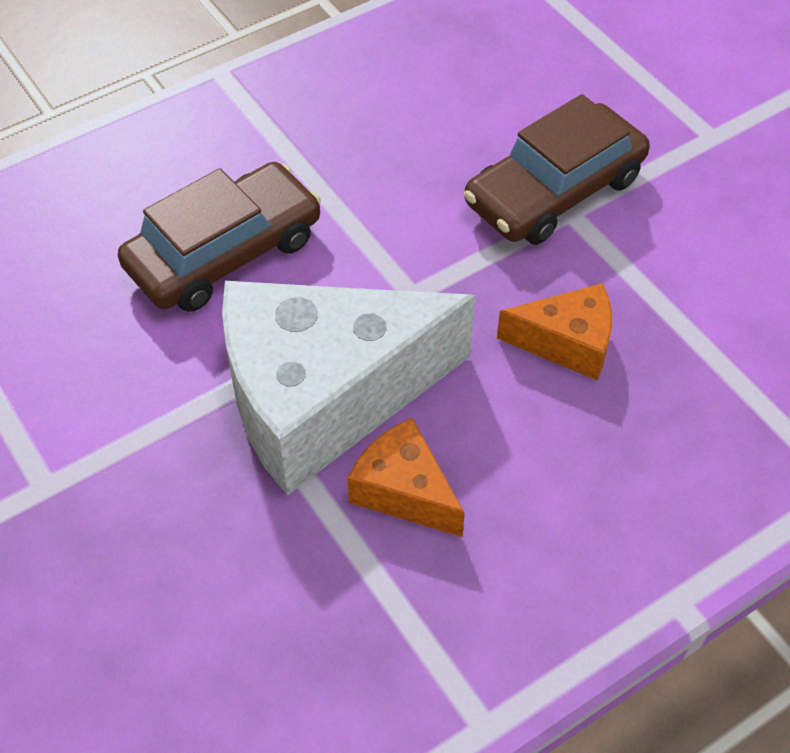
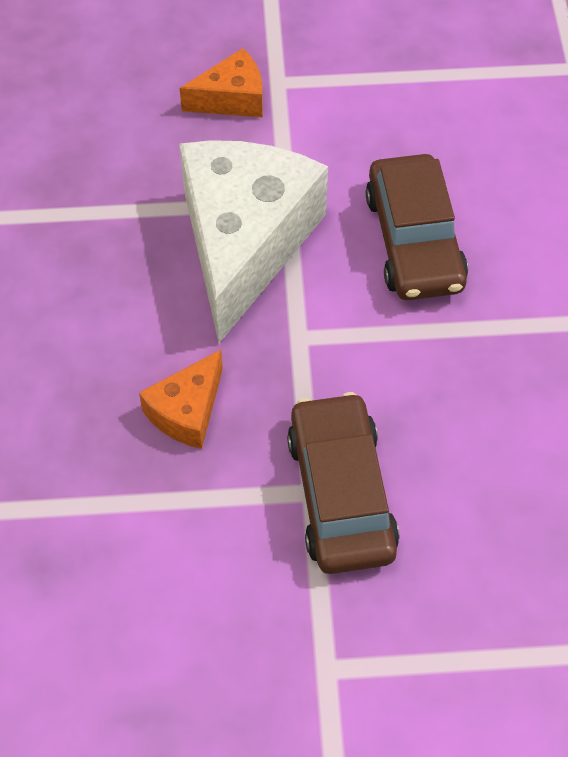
camera: 120 degrees right, 5 degrees up
(404, 491) = (141, 252): orange cheese -> orange cheese (231, 99)

